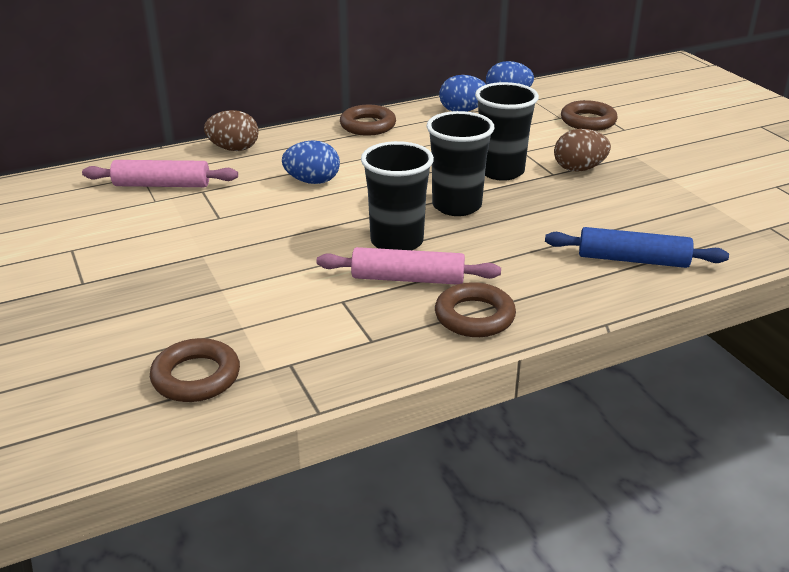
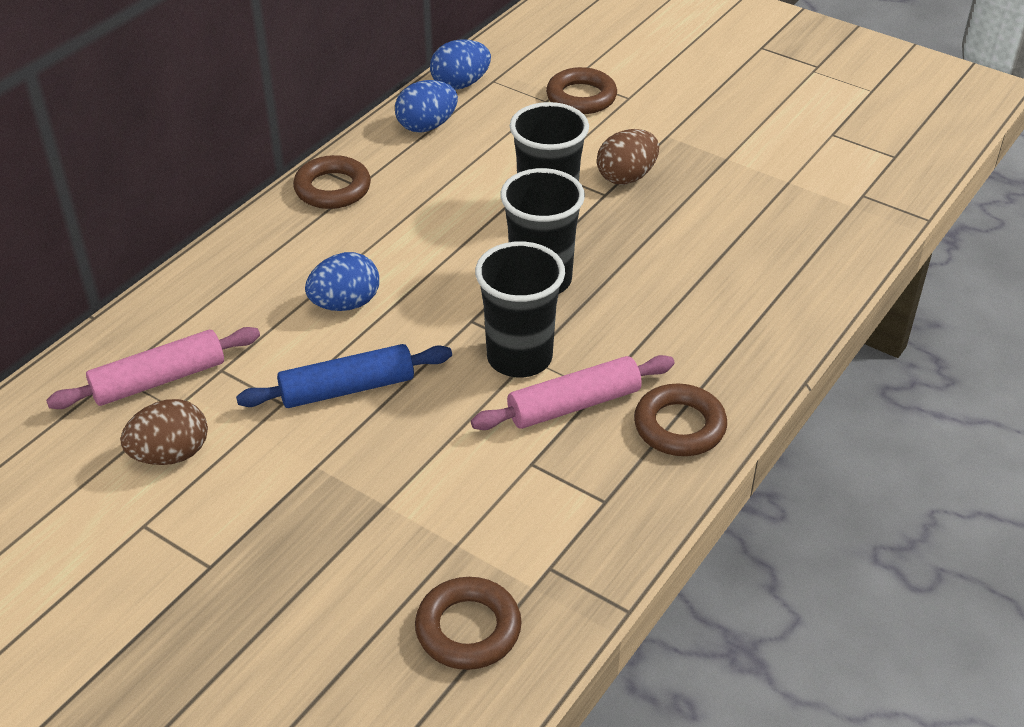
camera: 30 degrees left, 10 degrees up
(234, 149) = (196, 286): brown egg -> brown egg (171, 455)
(632, 260) = (771, 289): blue rolling pin -> blue rolling pin (347, 389)

